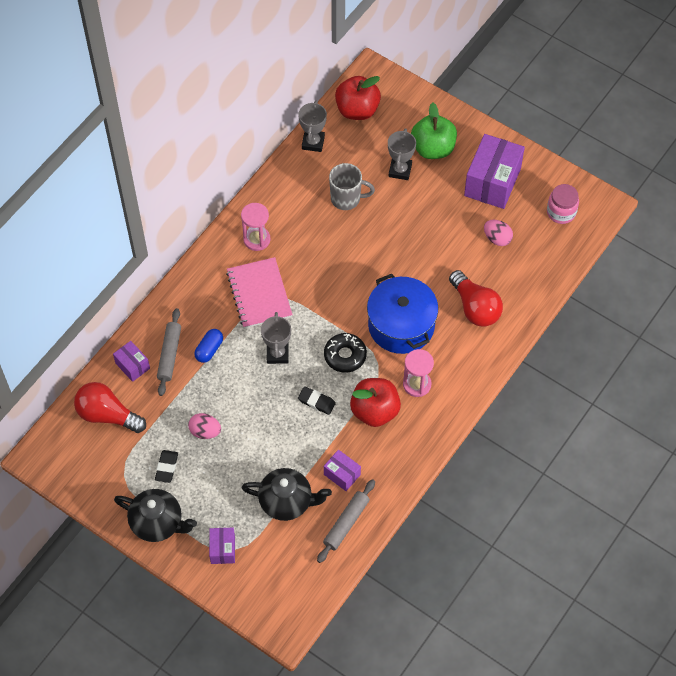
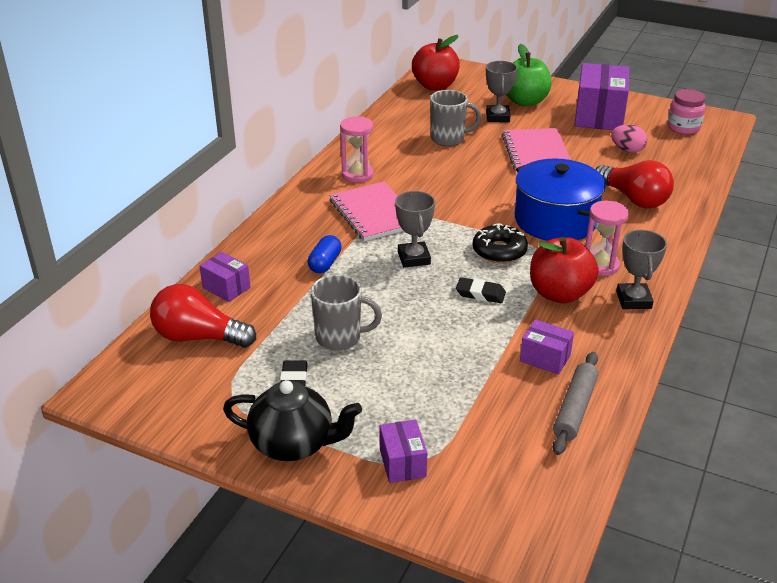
camera: 10 degrees left, 25 degrees down
(169, 354) = (274, 273): grey rolling pin -> none
(205, 431) = (340, 338): pink egg -> grey mug
(287, 502) = (479, 396): black teapot -> none
(313, 142) = (397, 108): grey trophy -> grey trophy (633, 300)
(417, 230) = (536, 152): none -> pink notebook

